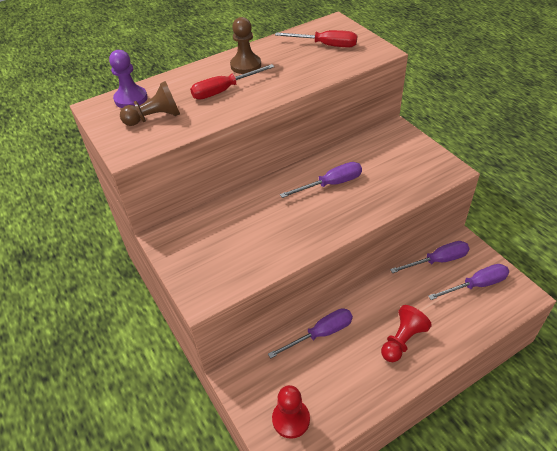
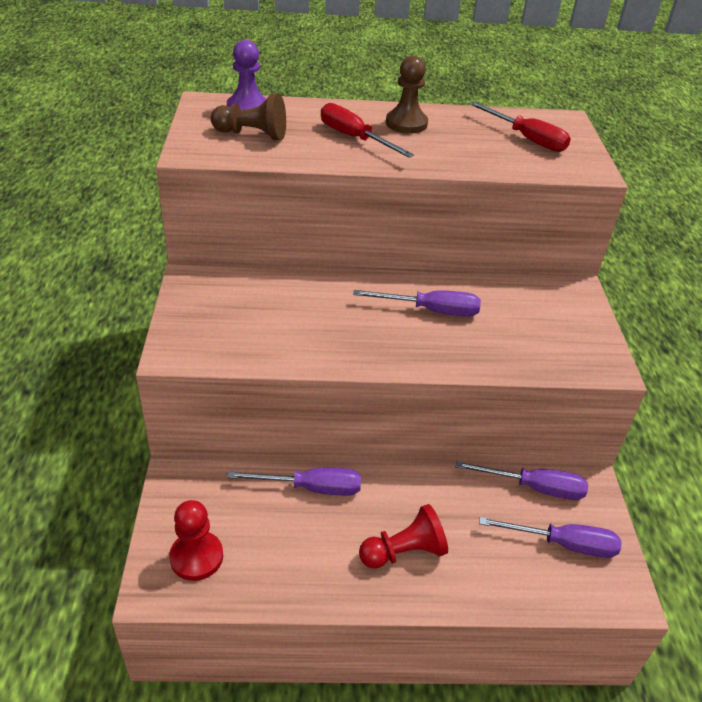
camera: 25 degrees right, 5 degrees down
(224, 90) = (354, 138): red screwdriver -> red screwdriver turned 45 degrees clockwise

